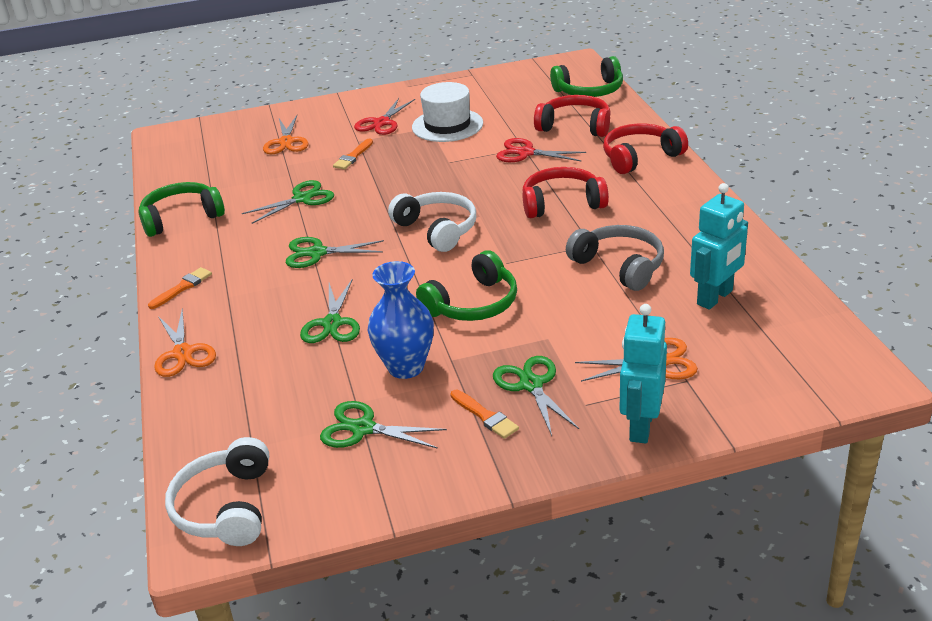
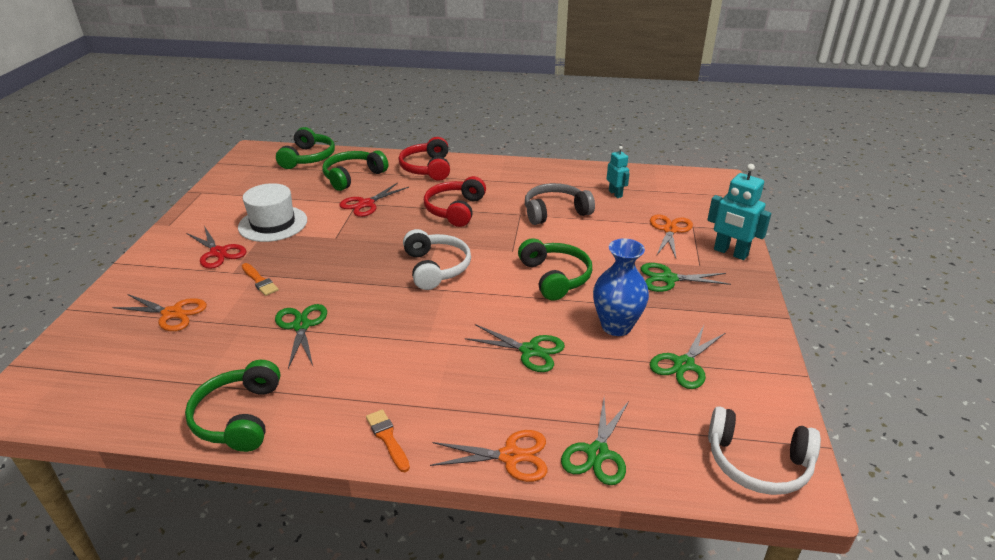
camera: 70 degrees left, 0 degrees up
(317, 253) = (409, 336): green scissors -> green scissors (597, 453)
(437, 230) = (436, 268): white headphones -> white headphones turned 90 degrees clockwise
(485, 416) = (694, 305): orange brush -> none
(575, 126) = (353, 177): red headphones -> green headphones
(715, 298) = (615, 194): turquoise robot -> turquoise robot, size x0.61

